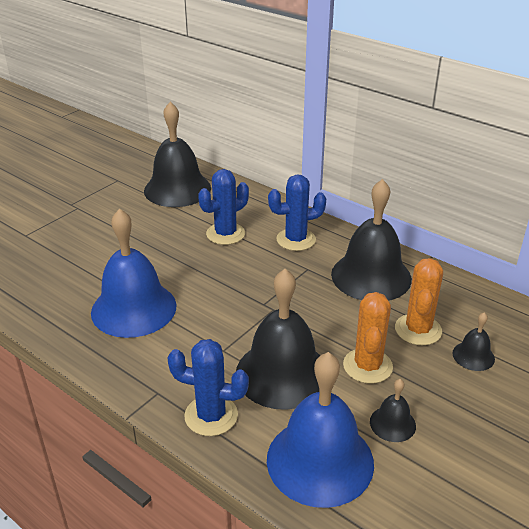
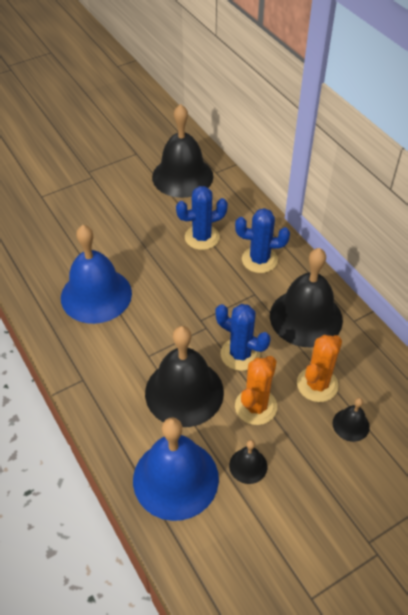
camera: 20 degrees right, 15 degrees up
(211, 415) = (113, 413): blue cactus -> blue cactus (240, 354)

